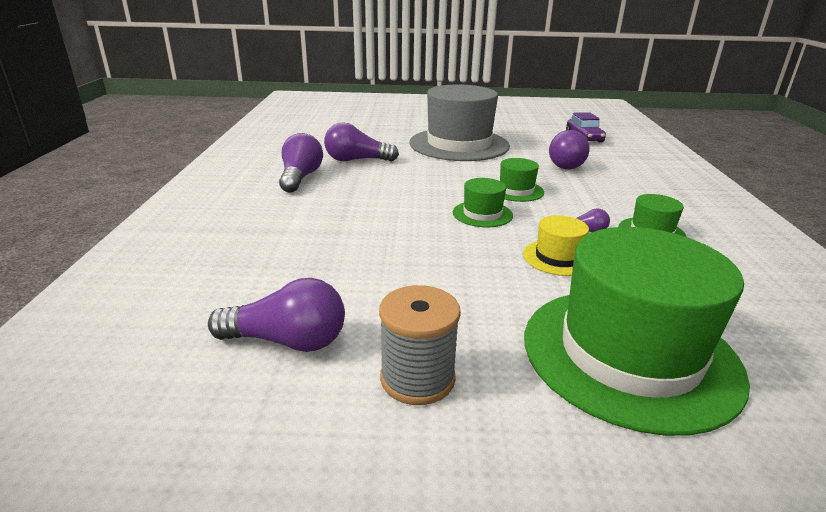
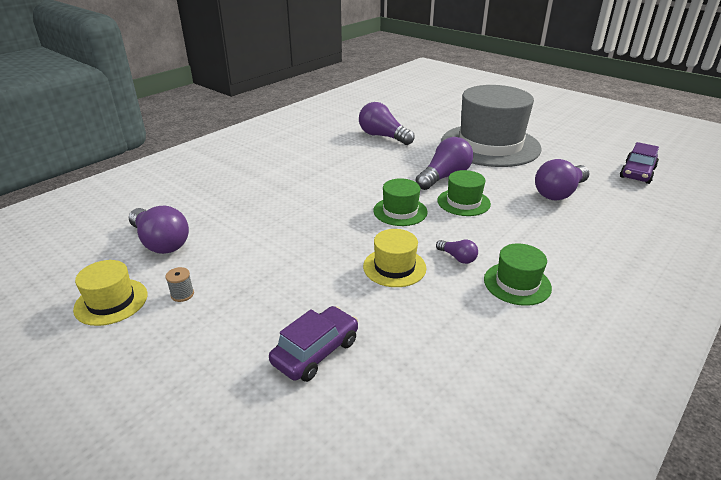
camera: 40 degrees right, 5 degrees up
(300, 177) = (324, 139): purple light bulb -> purple light bulb (444, 177)
(343, 436) = (111, 301): none -> yellow hat
(417, 378) = (182, 294): grey spool -> grey spool, size x0.44
(629, 354) = (316, 352): green hat -> purple car

